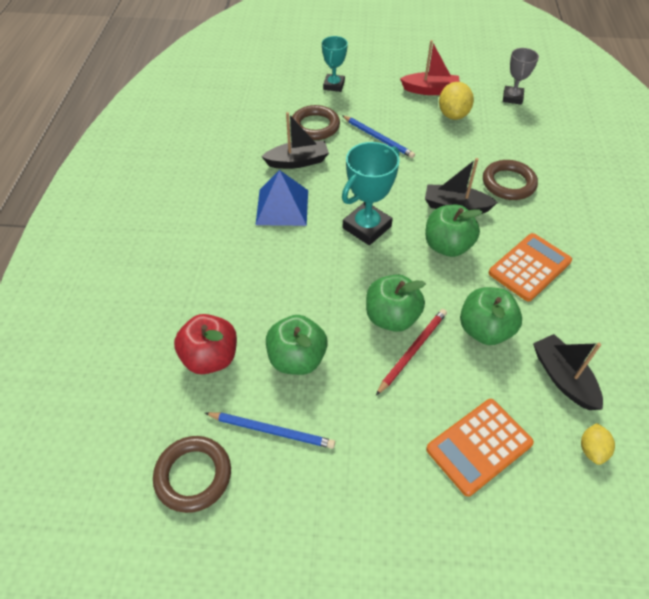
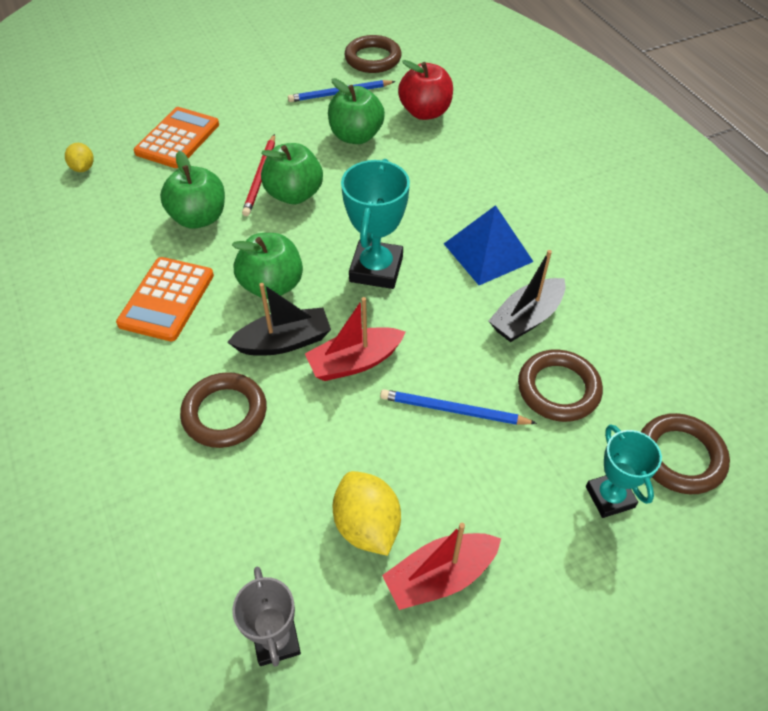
camera: 150 degrees right, 0 degrees up
(287, 85) = (680, 457): none -> brown ring
(417, 179) = (354, 362): none -> red boat
(563, 378) = (113, 207): black boat -> none

